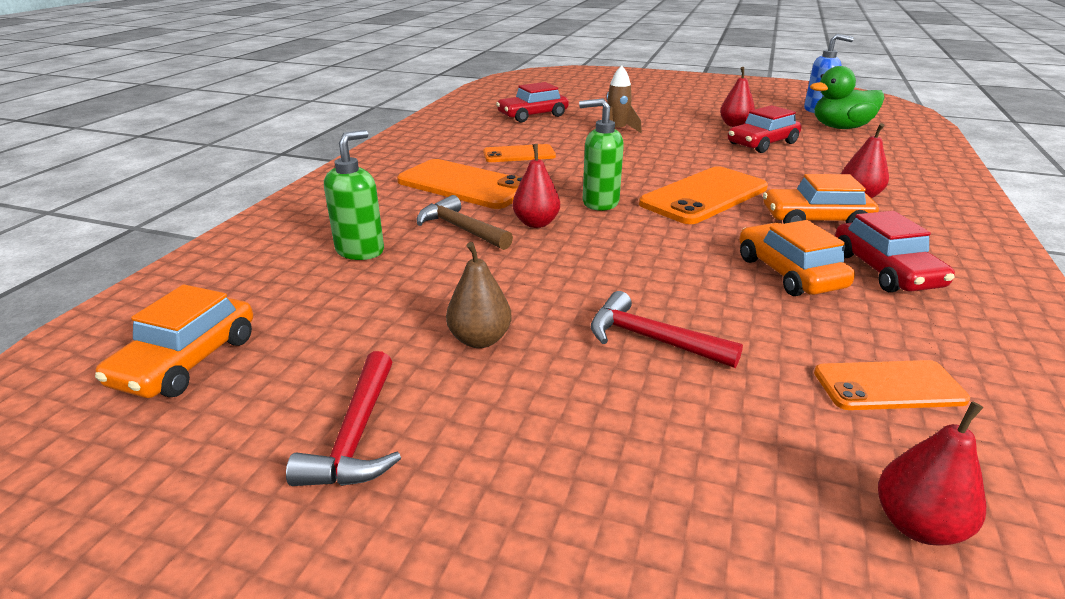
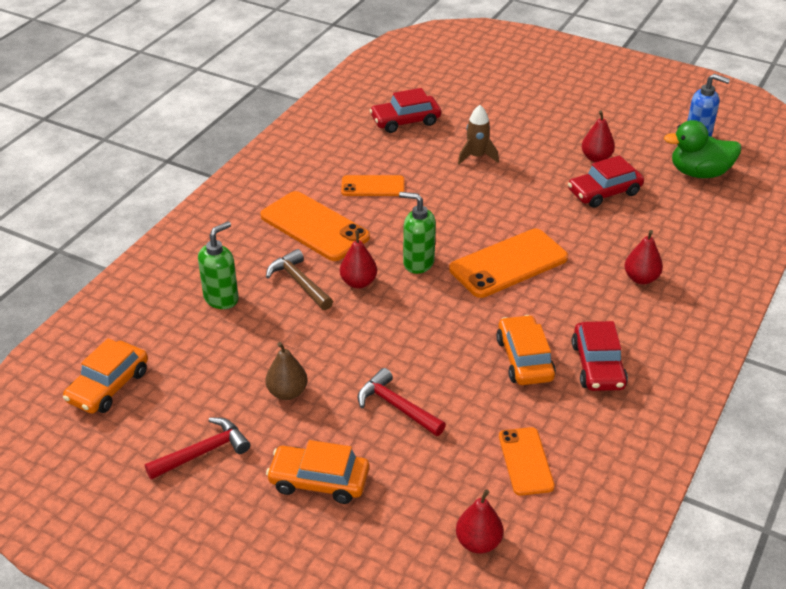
camera: 10 degrees right, 10 degrees up
(356, 436) = (203, 452): red hammer -> red hammer turned 135 degrees counterclockwise
(815, 220) = (583, 304): orange car -> orange car (319, 481)
(888, 386) = (525, 461): orange phone -> orange phone turned 75 degrees clockwise

